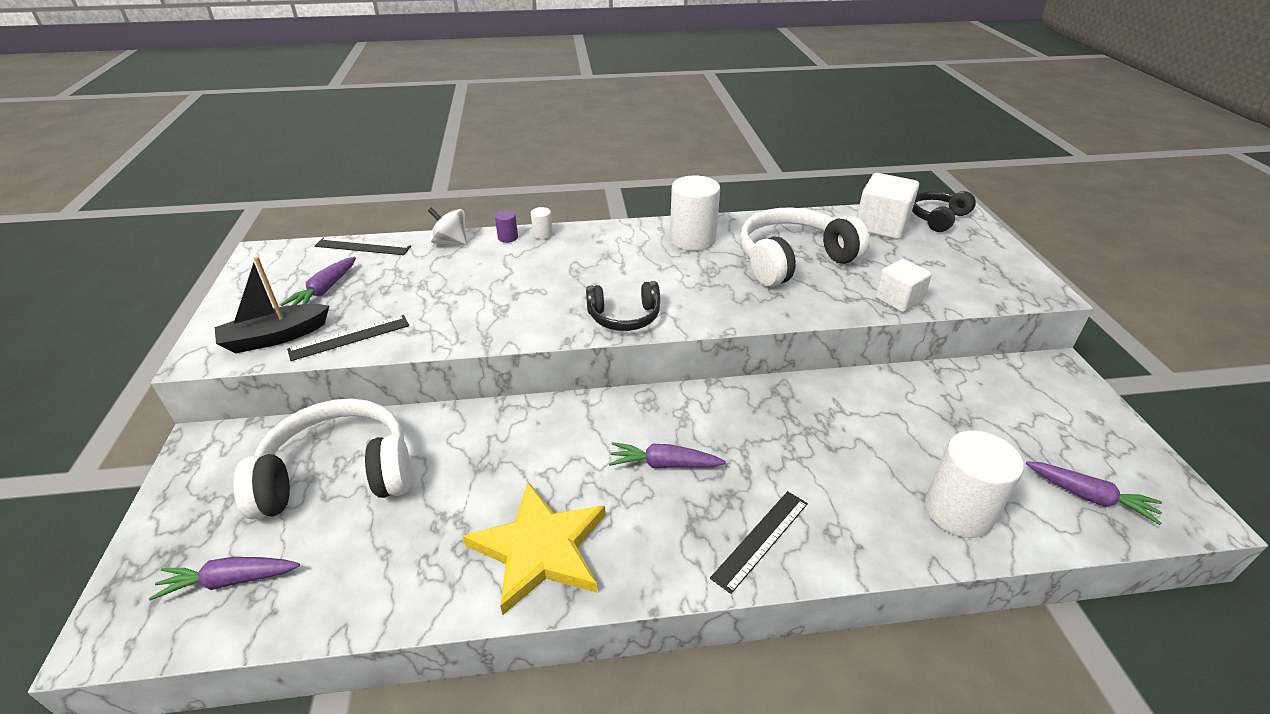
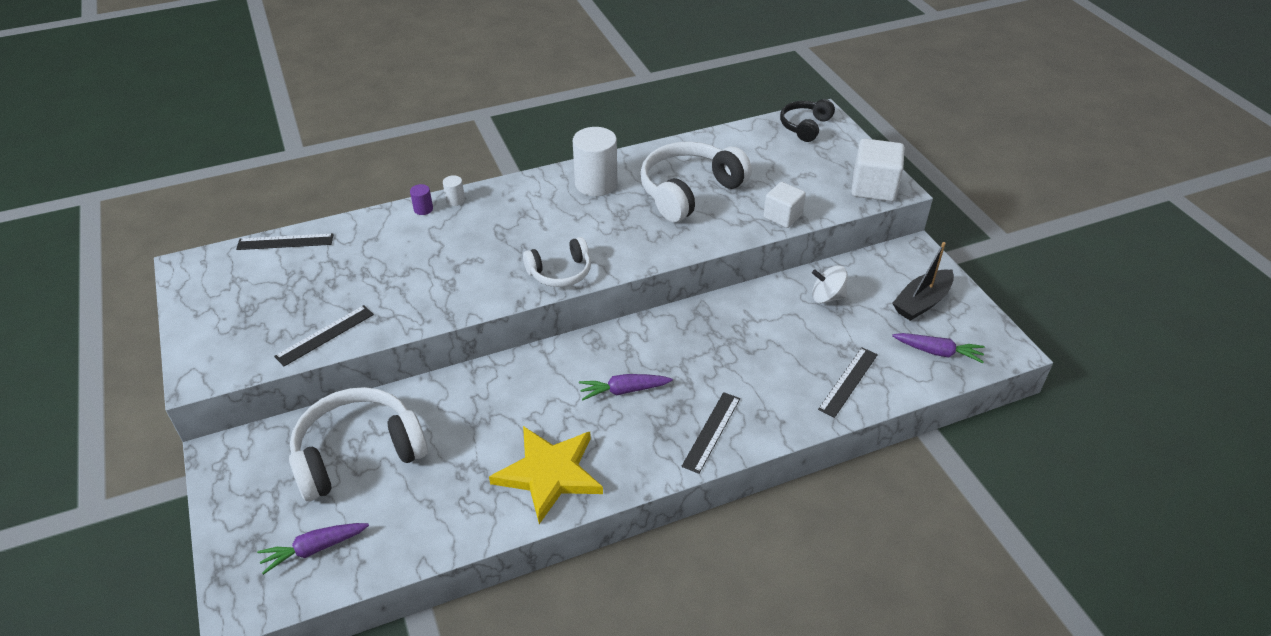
camera: 15 degrees left, 5 degrees up
(275, 337) = (255, 347): black boat -> black boat (922, 302)
(324, 290) = (274, 294): purple carrot -> none
(450, 242) = (370, 223): white spinning top -> white spinning top (827, 297)
(624, 317) = (560, 272): black headphones -> white headphones
(881, 226) = (758, 143): white cube -> white cube (873, 187)
(958, 511) = (848, 381): white cylinder -> black ruler

